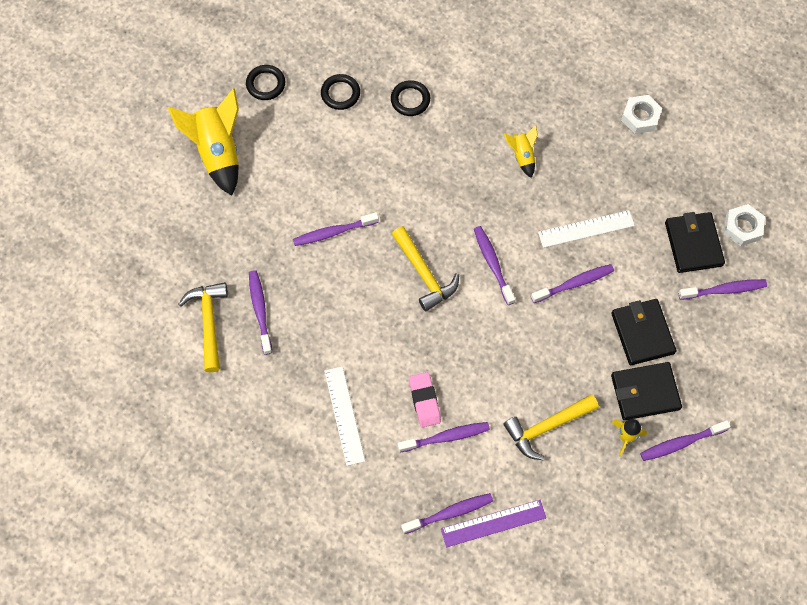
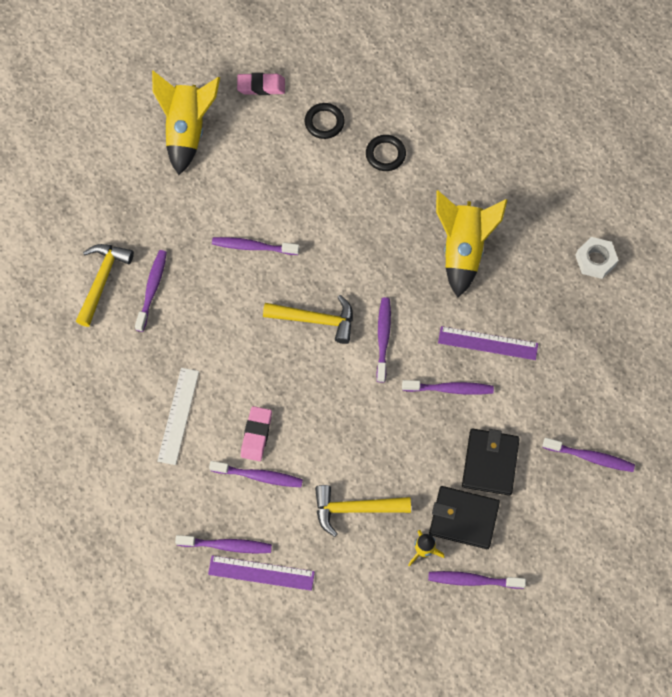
camera: 25 degrees right, 0 degrees up
(266, 84) = (261, 86): black ring -> pink eraser
(424, 274) = (315, 320): yellow hammer -> yellow hammer turned 75 degrees counterclockwise
(522, 156) = (463, 250): yellow rocket -> yellow rocket, size x1.99
(586, 229) = (488, 343): white ruler -> purple ruler
(693, 244) = (583, 401): black wallet -> none
(742, 227) = (639, 406): white nut -> none

